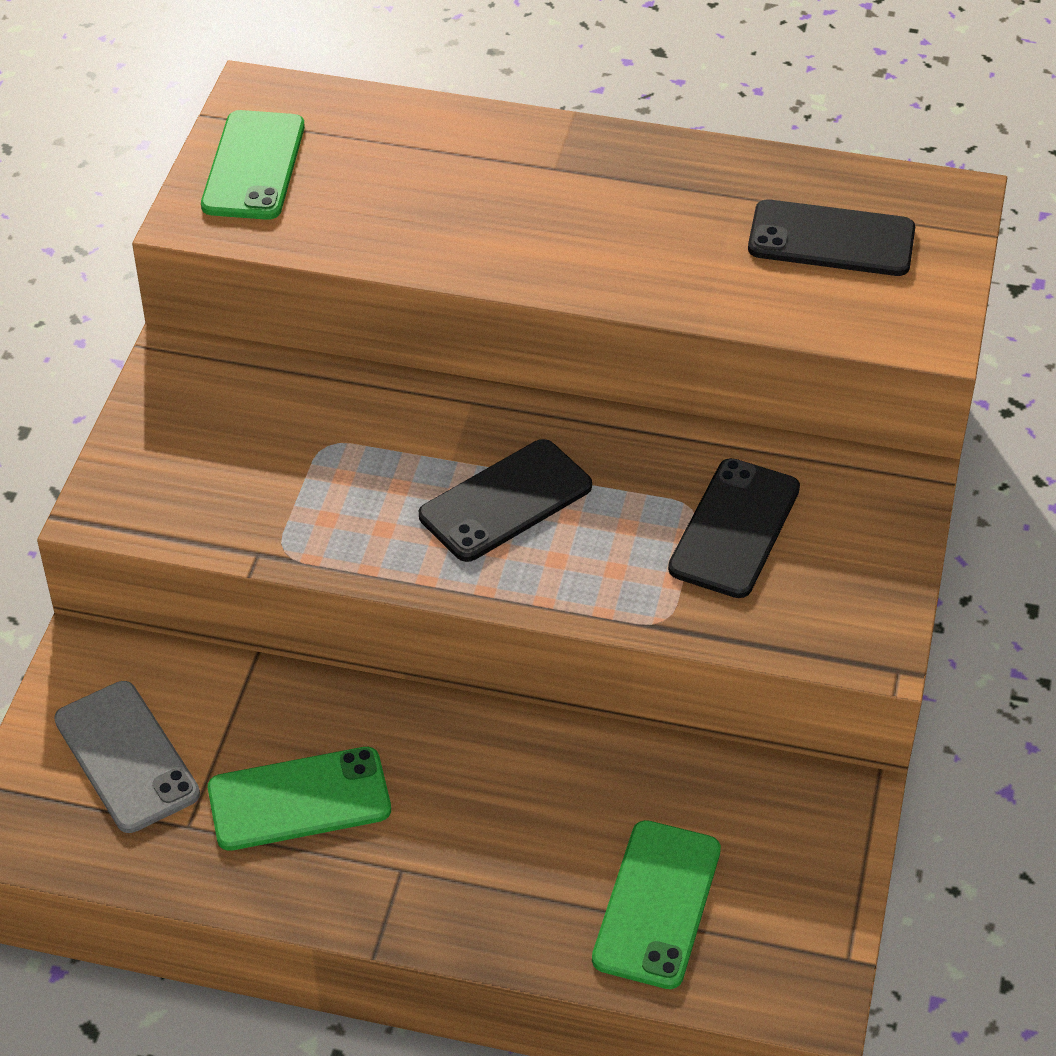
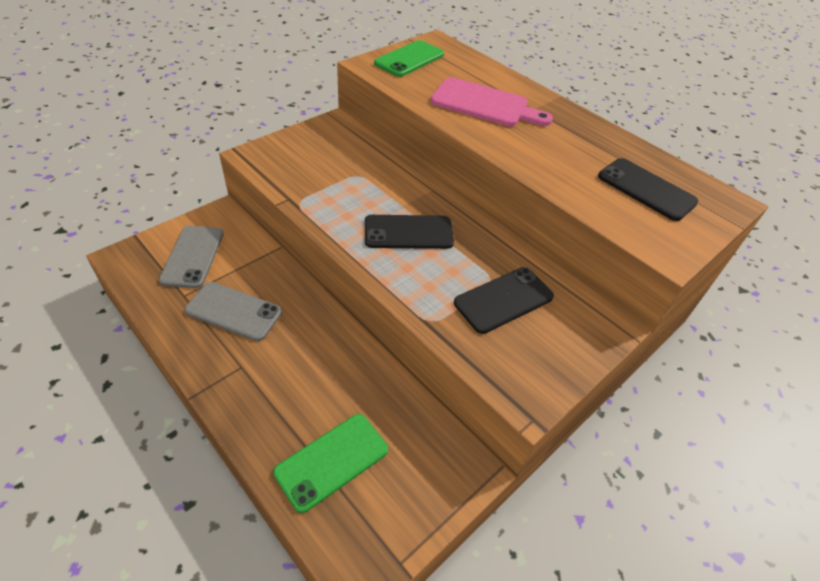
camera: 30 degrees right, 0 degrees up
(299, 799) = (234, 311): green phone -> grey phone
(471, 201) = (484, 104): none -> pink cutting board

